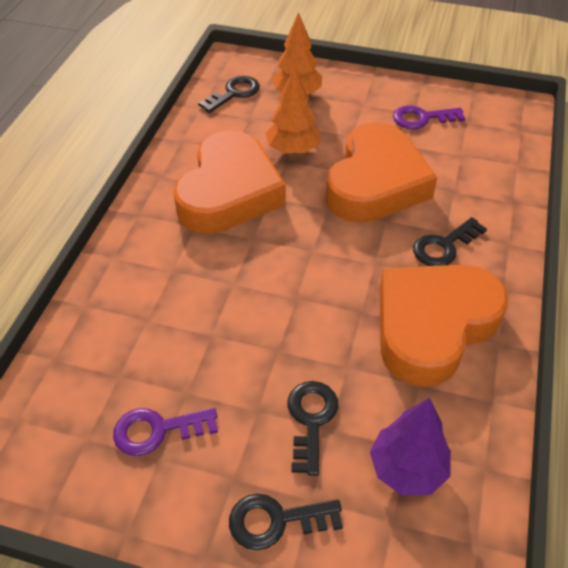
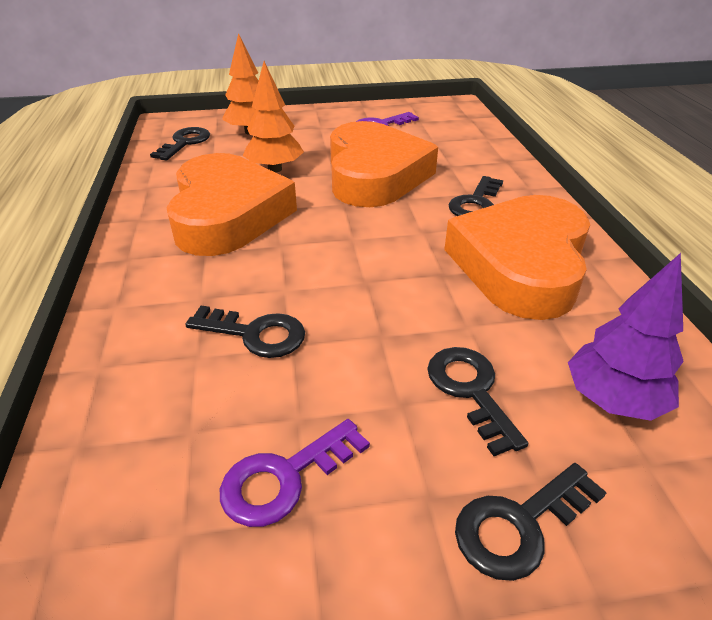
camera: 25 degrees left, 10 degrees down
(193, 316) = (255, 334): none -> black key

